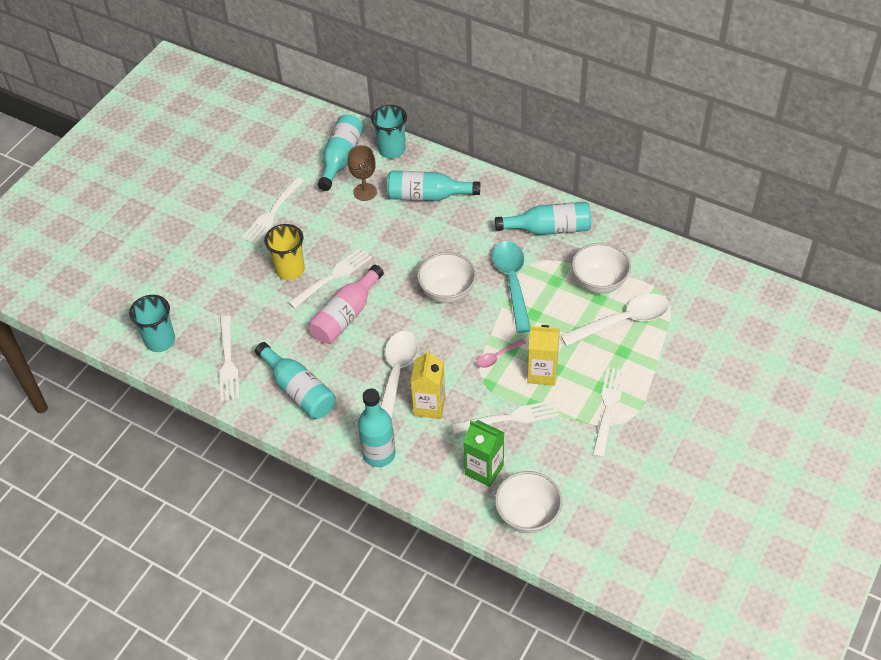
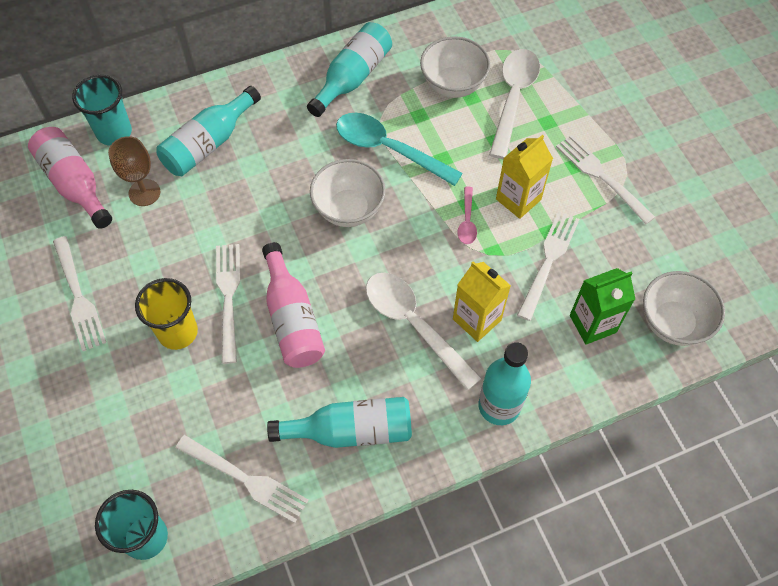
camera: 55 degrees left, 10 degrees up
(341, 159) = (75, 184): turquoise bottle -> pink bottle

